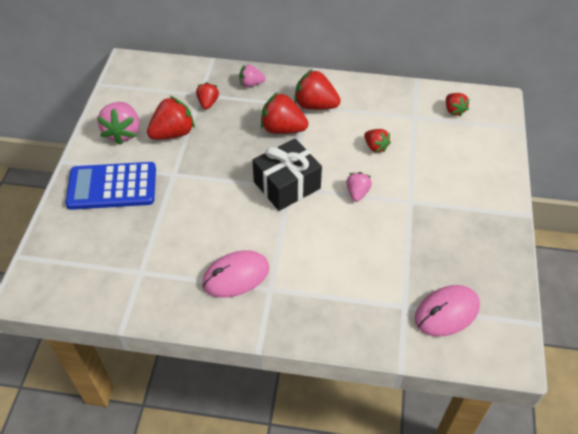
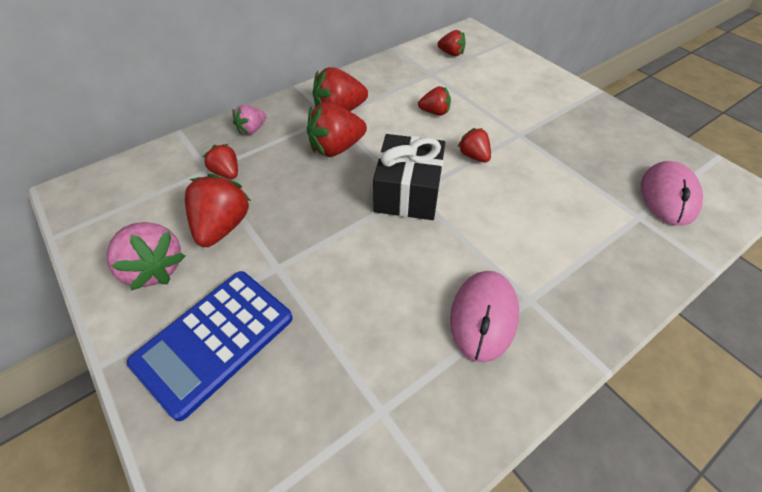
camera: 45 degrees left, 0 degrees up
(357, 193) = (474, 156): pink strawberry -> red strawberry

